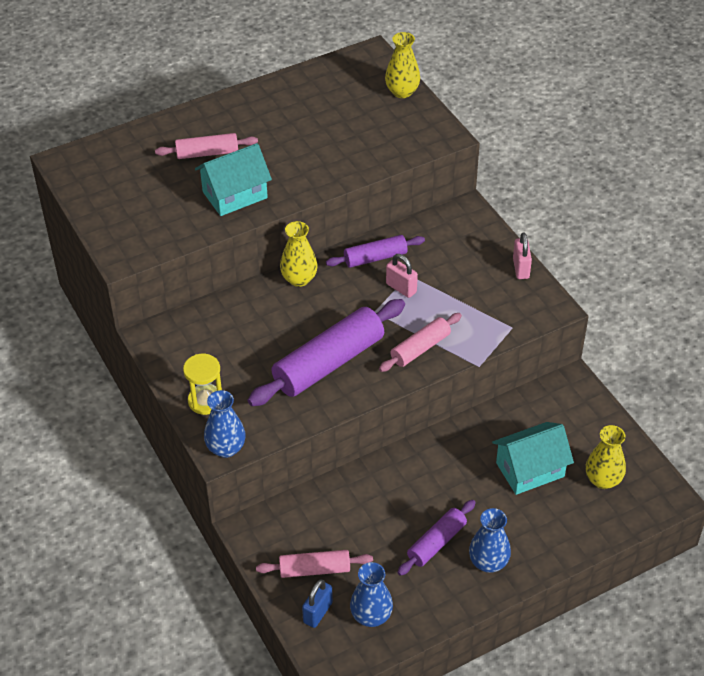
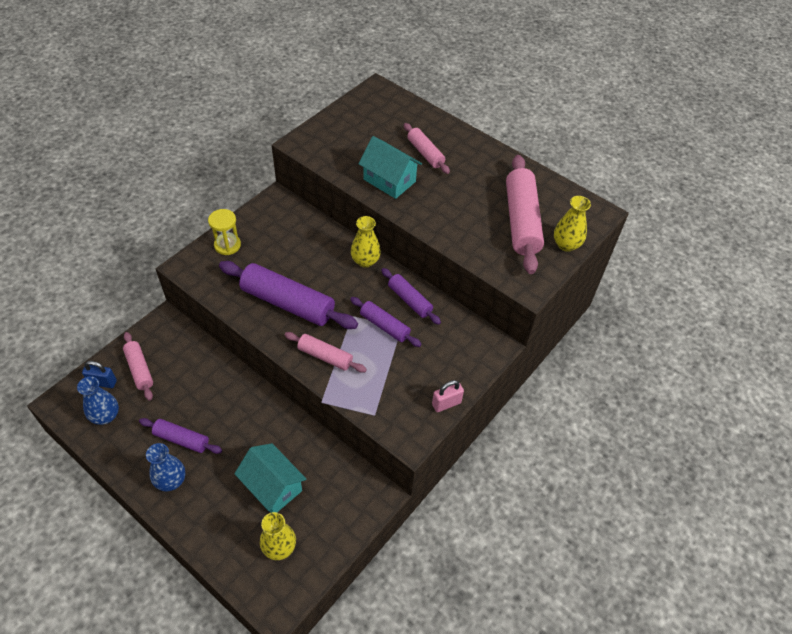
camera: 65 degrees right, 5 degrees up
(226, 448) = (188, 269): blue vase -> none
(353, 112) = (521, 221): none -> pink rolling pin
(401, 288) = (384, 326): pink padlock -> purple rolling pin

